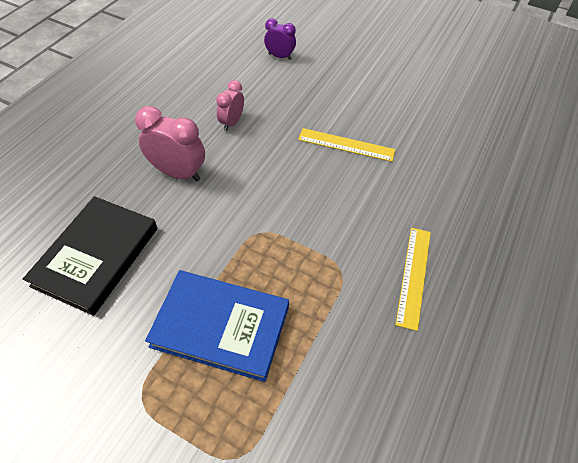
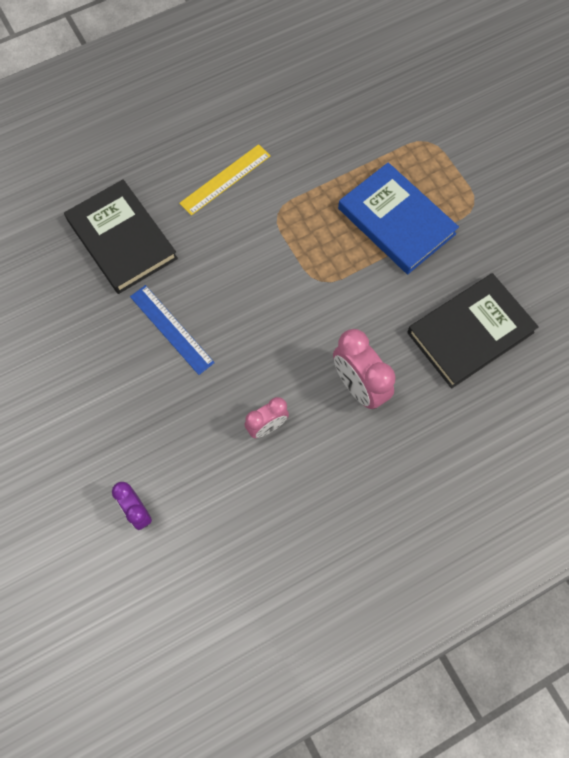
camera: 145 degrees left, 15 degrees up
(346, 145) = (171, 329): yellow ruler -> blue ruler
(442, 182) = (122, 239): none -> black book

